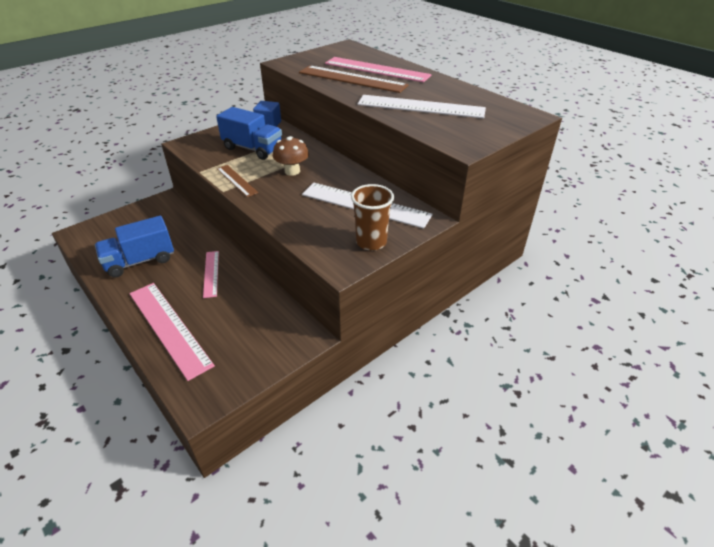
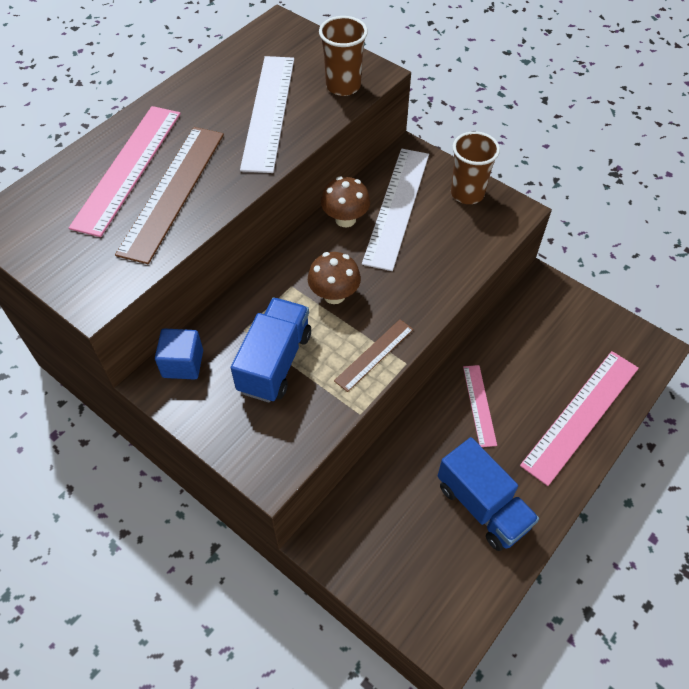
camera: 100 degrees left, 15 degrees up
(211, 273) = (479, 405): pink ruler -> pink ruler turned 75 degrees counterclockwise
(359, 181) = (345, 219): none -> brown mushroom
(448, 133) = (343, 86): none -> brown cup

